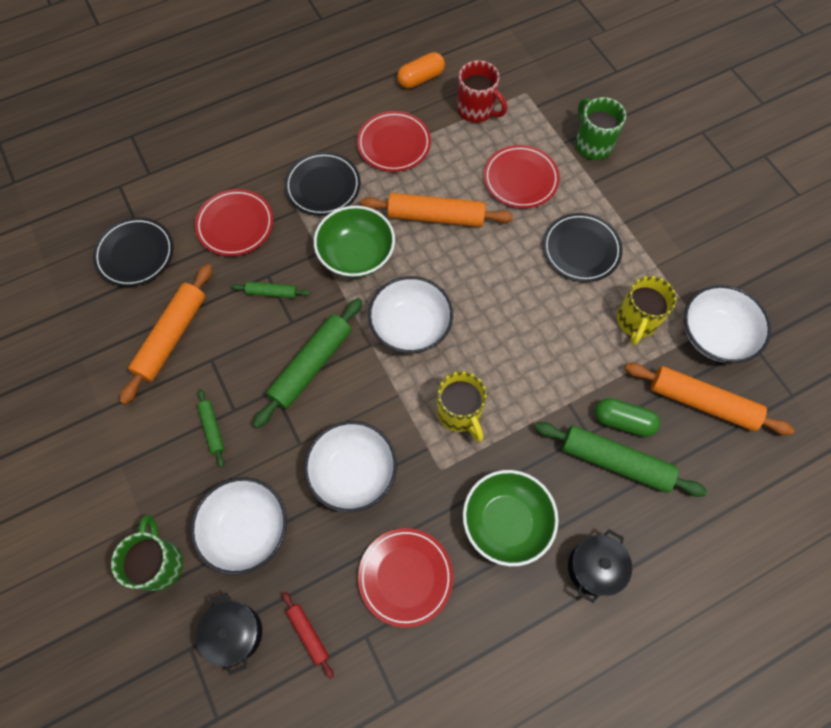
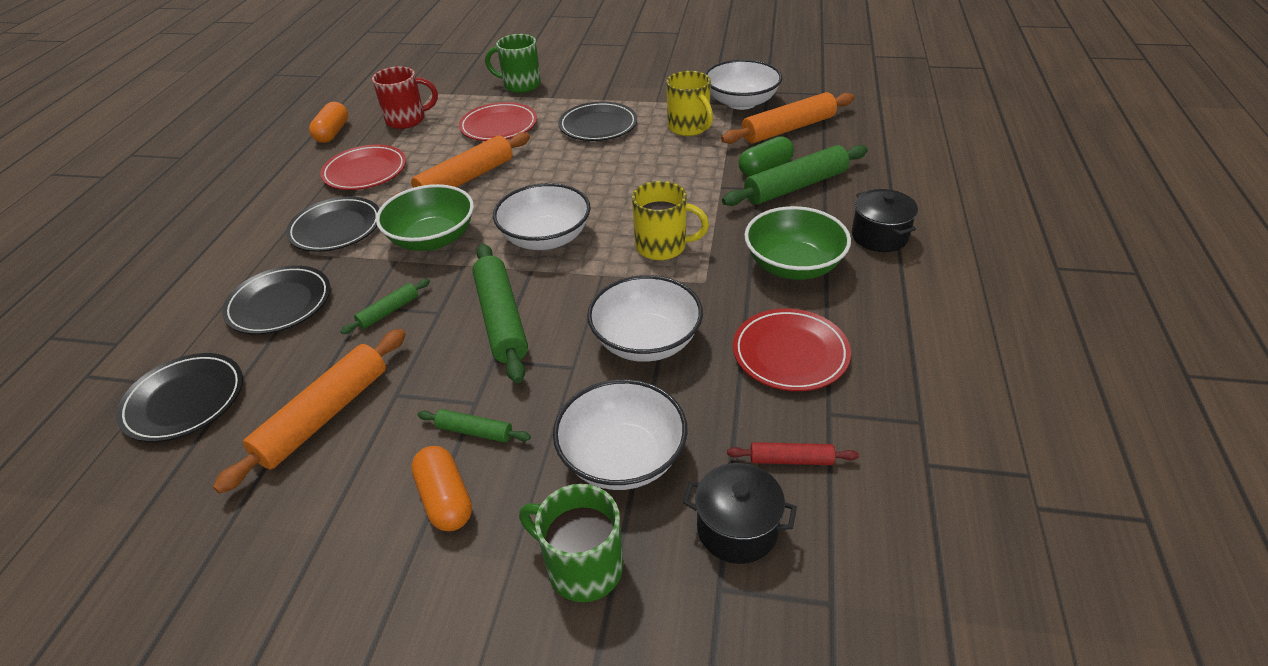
camera: 50 degrees left, 25 degrees down
(158, 454) = (445, 499): none -> orange capsule
(171, 336) = (324, 415): orange rolling pin -> orange rolling pin turned 60 degrees clockwise
(235, 225) = (279, 304): red plate -> black plate

